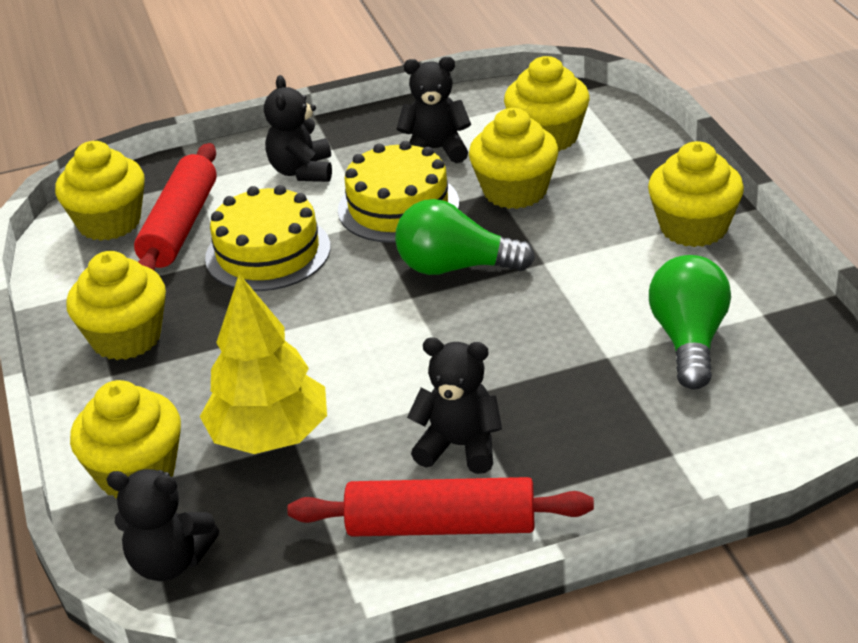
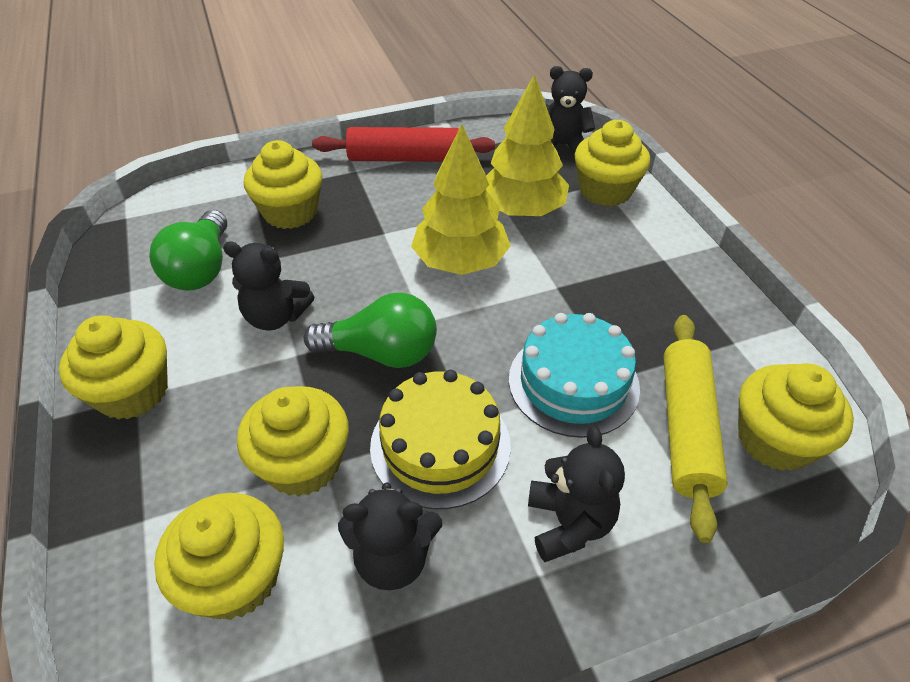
camera: 175 degrees right, 10 degrees up
(126, 338) = (669, 290): yellow cupcake -> yellow cupcake (290, 212)
(180, 226) = (686, 428): red rolling pin -> yellow rolling pin
(268, 252) = (573, 382): yellow cake -> turquoise cake
(365, 360) = (460, 262): none -> yellow tree
(459, 446) = (390, 200): black teddy bear -> black teddy bear (276, 317)

